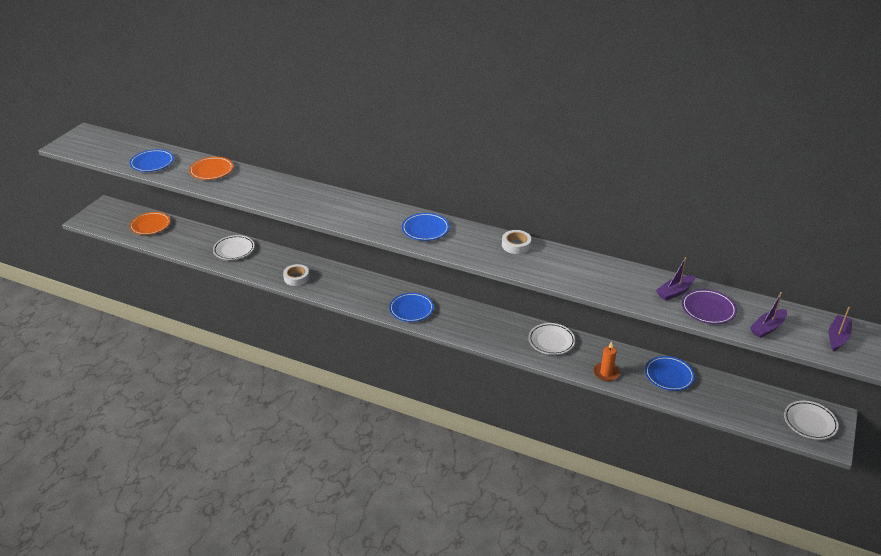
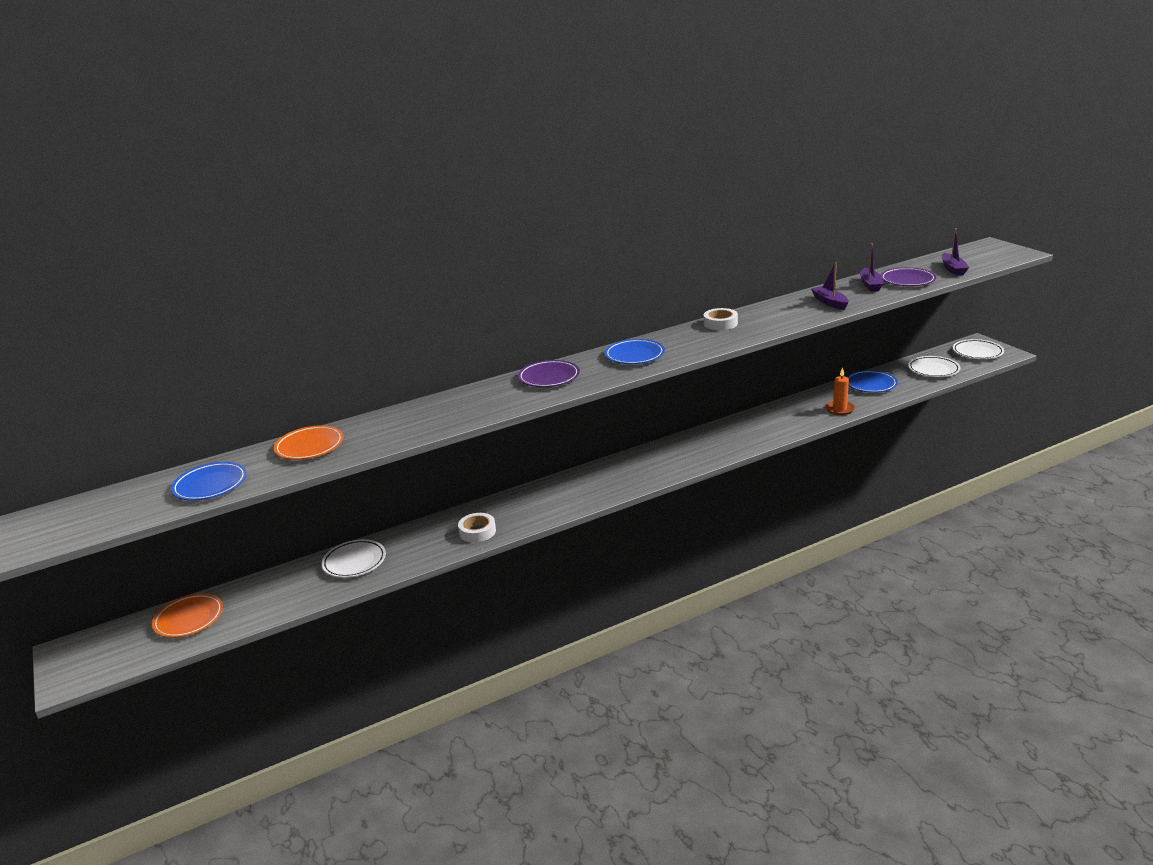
camera: 50 degrees left, 10 degrees down
(362, 210) = (549, 377): none -> purple plate
(411, 309) = (631, 476): blue plate -> none
(551, 341) = (768, 419): white plate -> white plate (933, 370)
(837, 337) = (986, 253): purple boat -> purple boat (830, 302)

